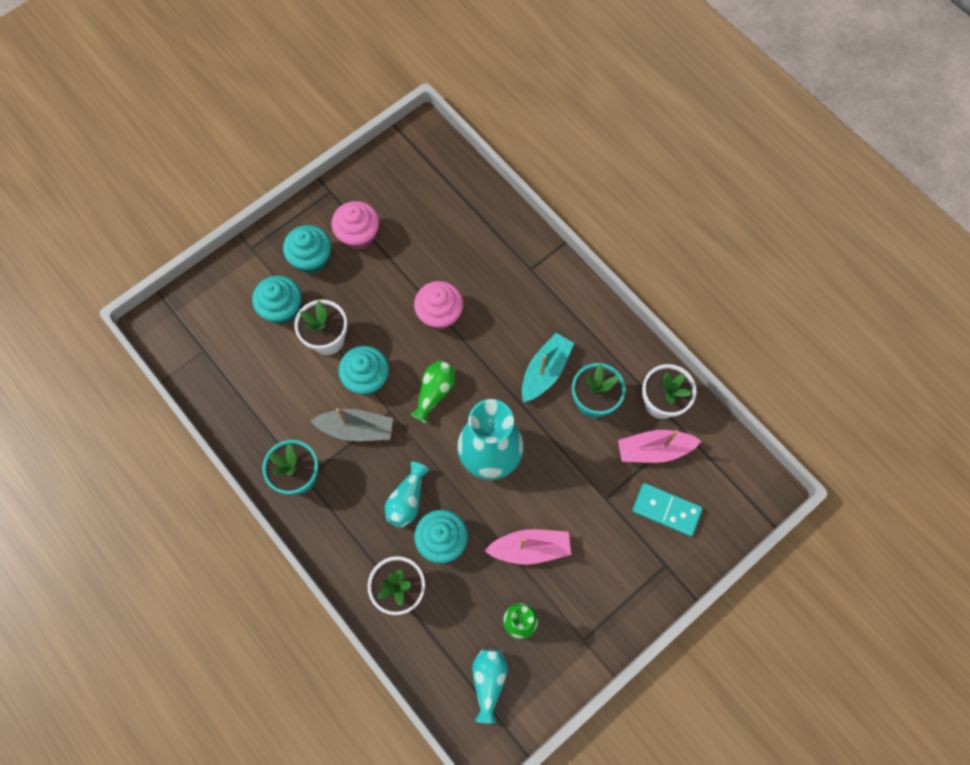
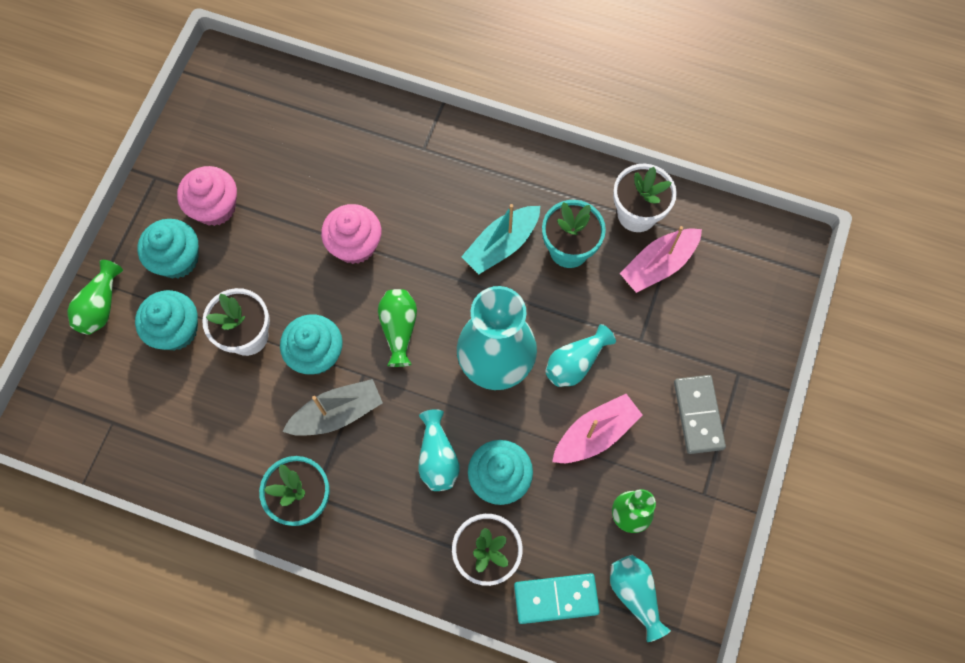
camera: 30 degrees left, 0 degrees up
(242, 264) = (100, 306): none -> green vase
(545, 371) = (501, 245): turquoise boat -> turquoise boat turned 135 degrees counterclockwise
(547, 488) = (575, 363): none -> turquoise vase
(615, 578) = (698, 415): none -> grey domino
(666, 510) = (706, 318): turquoise domino -> turquoise domino (556, 599)

